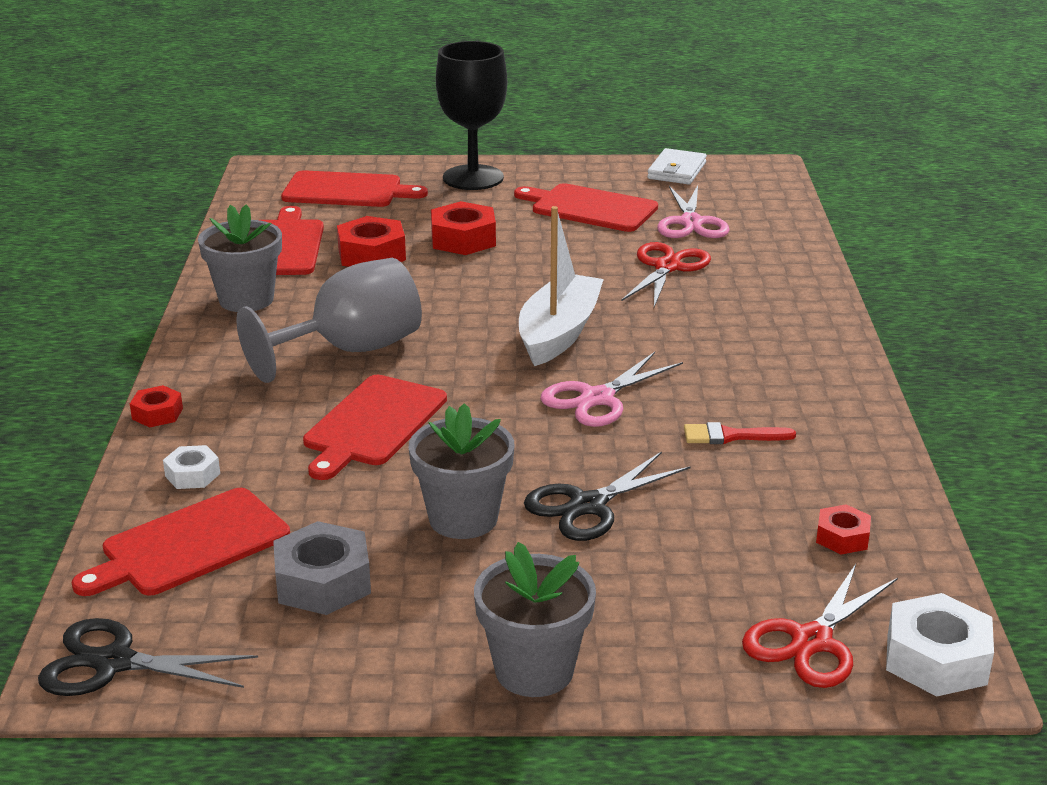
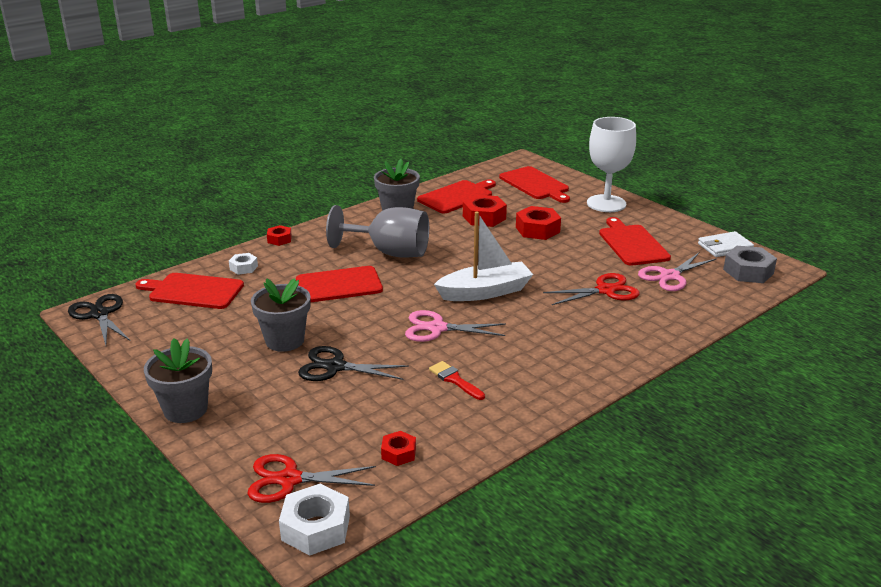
camera: 50 degrees right, 0 degrees up
(323, 582) = (198, 331): grey nut -> grey nut (748, 271)
(473, 178) = (606, 203): black goblet -> white goblet

